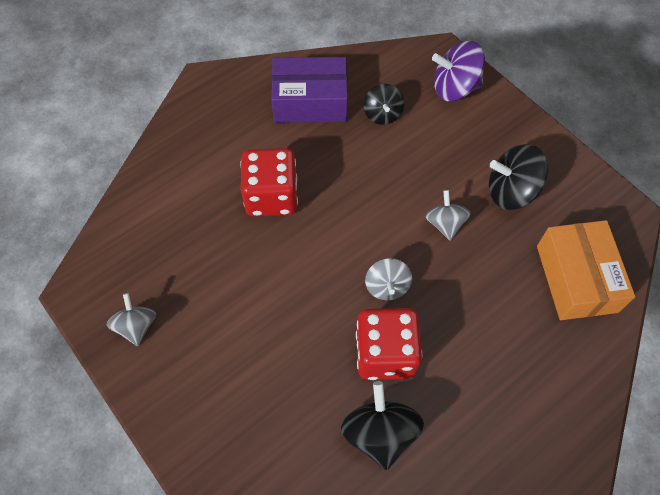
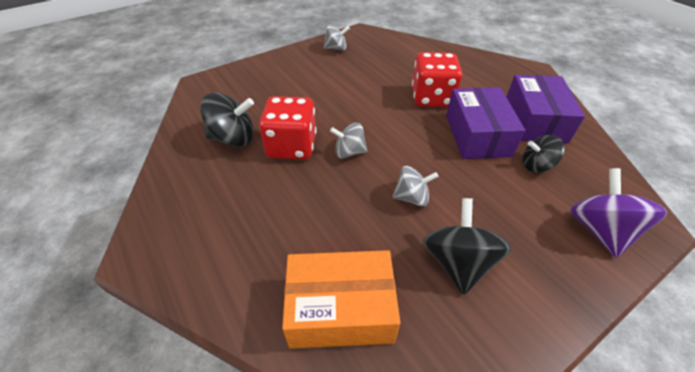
camera: 95 degrees right, 15 degrees down
(341, 157) = (477, 135): none -> purple box

